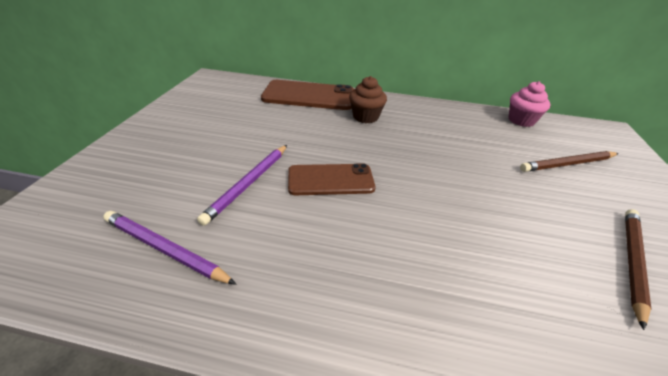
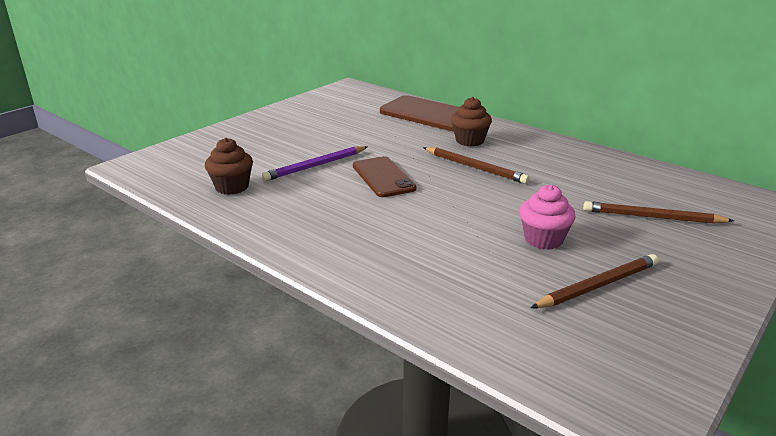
camera: 30 degrees right, 10 degrees down
(165, 249) = (232, 187): purple pencil -> brown cupcake
(330, 180) = (383, 177): brown phone -> brown phone turned 45 degrees clockwise
(397, 146) = (475, 167): none -> brown pencil
(521, 120) = (657, 174): pink cupcake -> pink cupcake (543, 239)

